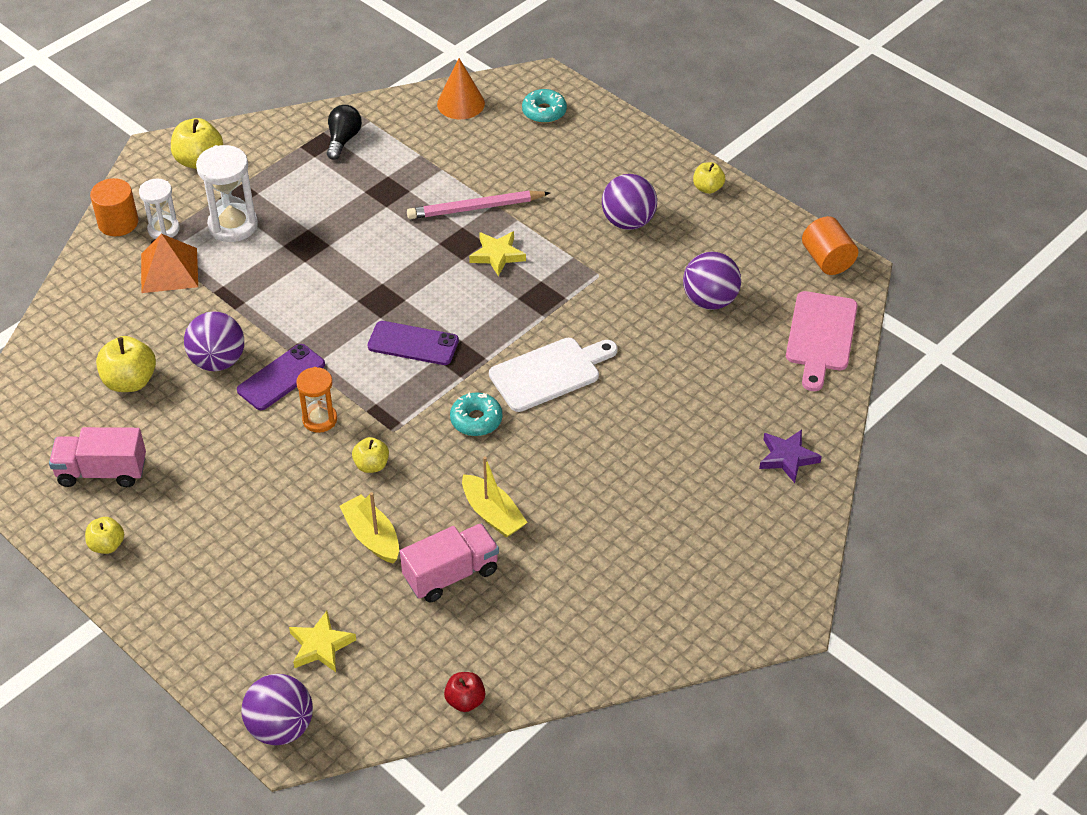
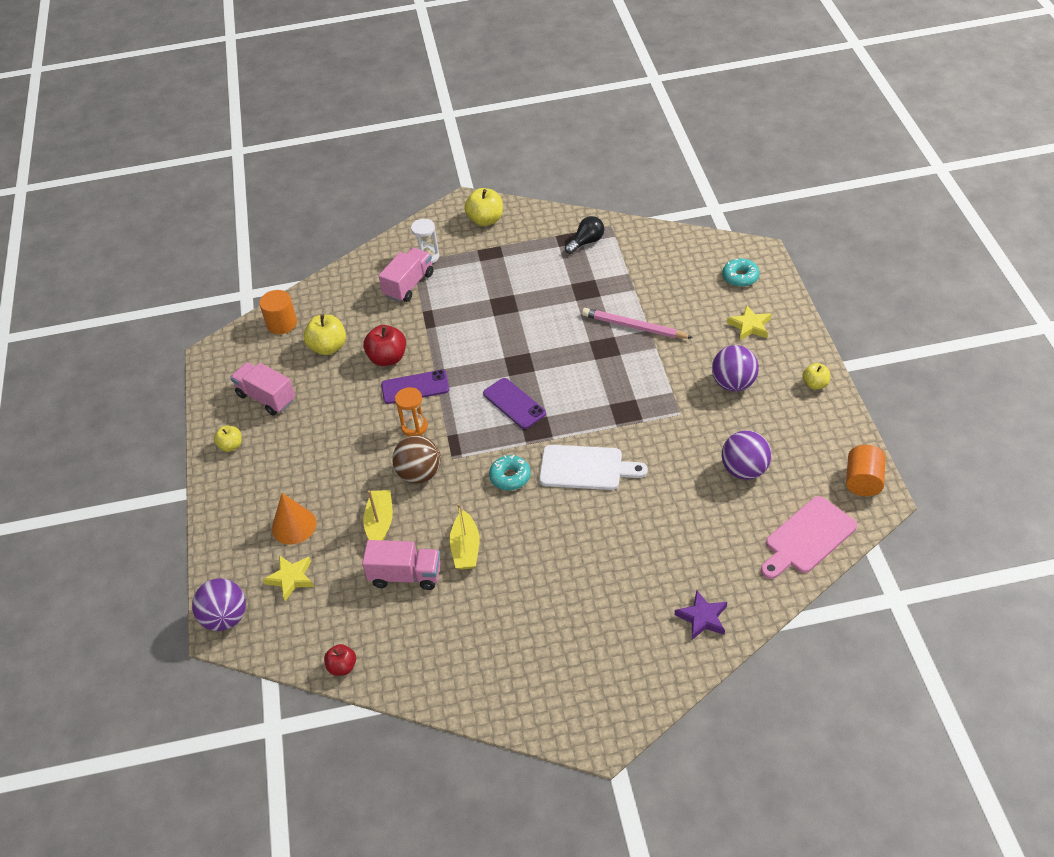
camera: 40 degrees right, 0 degrees up
(118, 223) = (405, 241): orange cylinder -> orange cylinder (282, 323)
(169, 270) = (409, 285): orange pyramid -> pink truck
(218, 361) = (387, 358): purple ball -> red apple
(233, 225) = (470, 272): white hourglass -> none
(371, 465) = (419, 474): yellow apple -> brown ball
(461, 103) = (686, 248): orange cone -> orange cone (294, 526)
(497, 255) = (621, 367): yellow star -> yellow star (750, 326)

